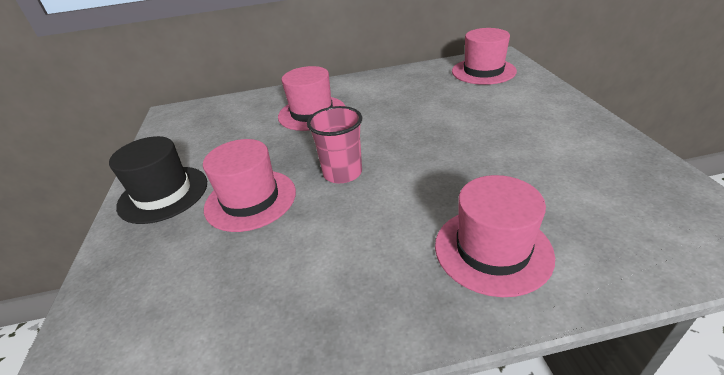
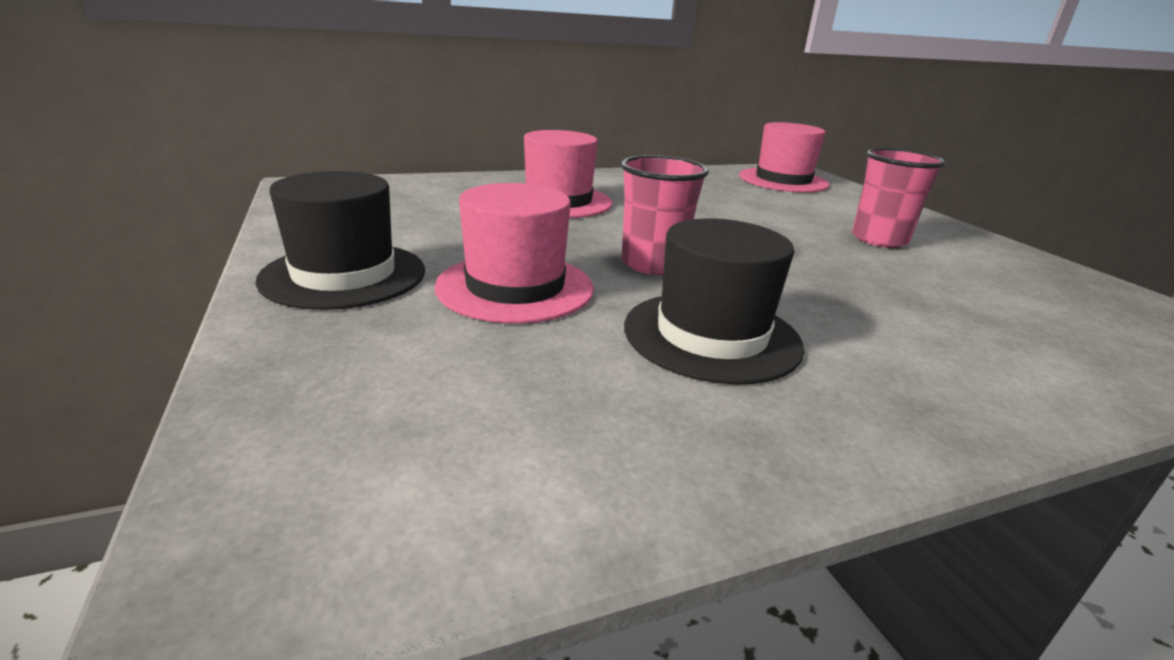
camera: 15 degrees left, 10 degrees down
(345, 239) = (711, 335): none -> black hat
(492, 249) = (945, 351): pink hat -> none
(517, 134) = (879, 239): none -> pink cup

